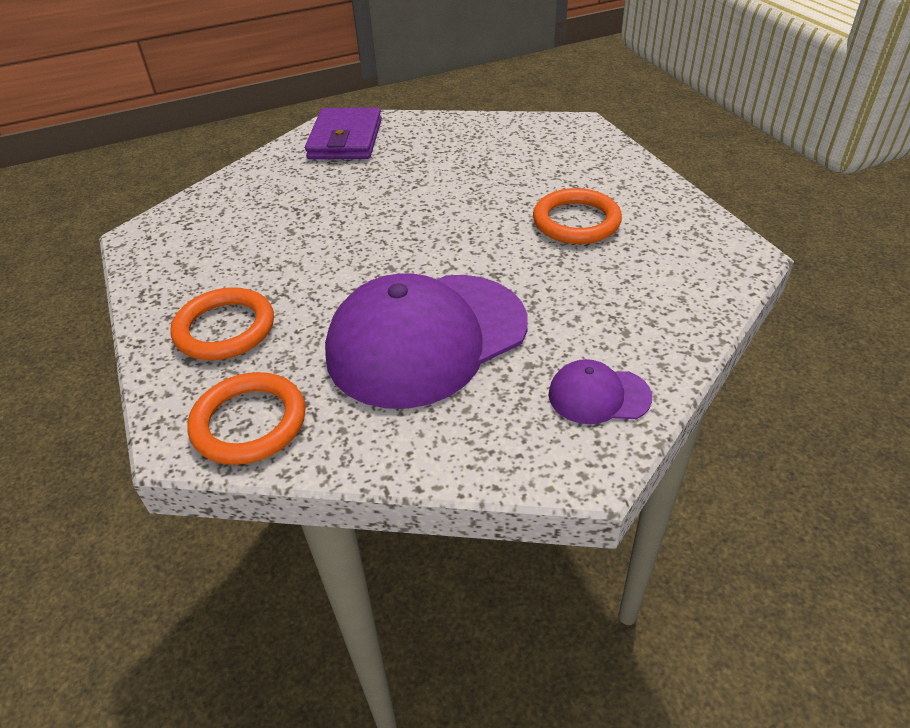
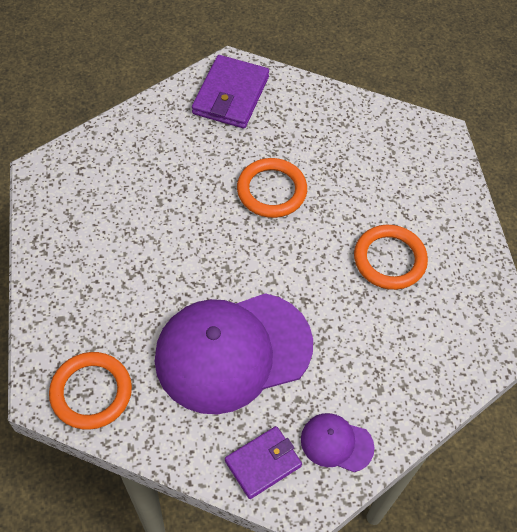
camera: 10 degrees right, 15 degrees up
(225, 329) = (90, 296): orange ring -> orange ring (271, 190)
(512, 440) = (263, 463): none -> purple wallet

